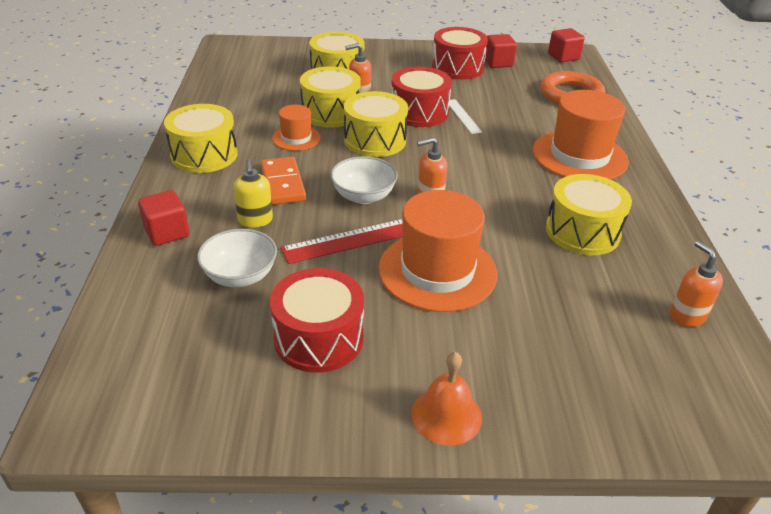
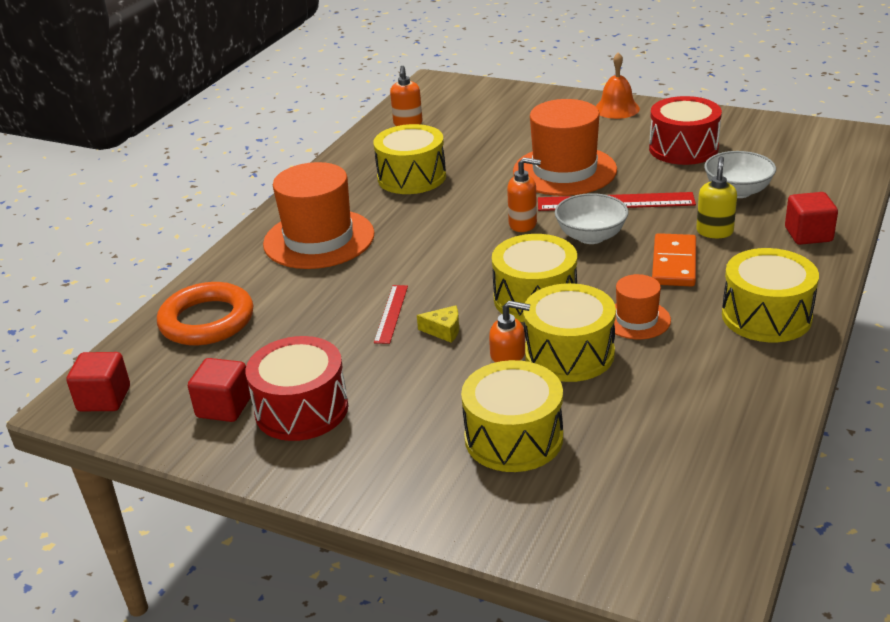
camera: 150 degrees left, 5 degrees down
(419, 112) = (444, 330): red drum -> yellow cheese
(462, 116) = (391, 313): white ruler -> red ruler

